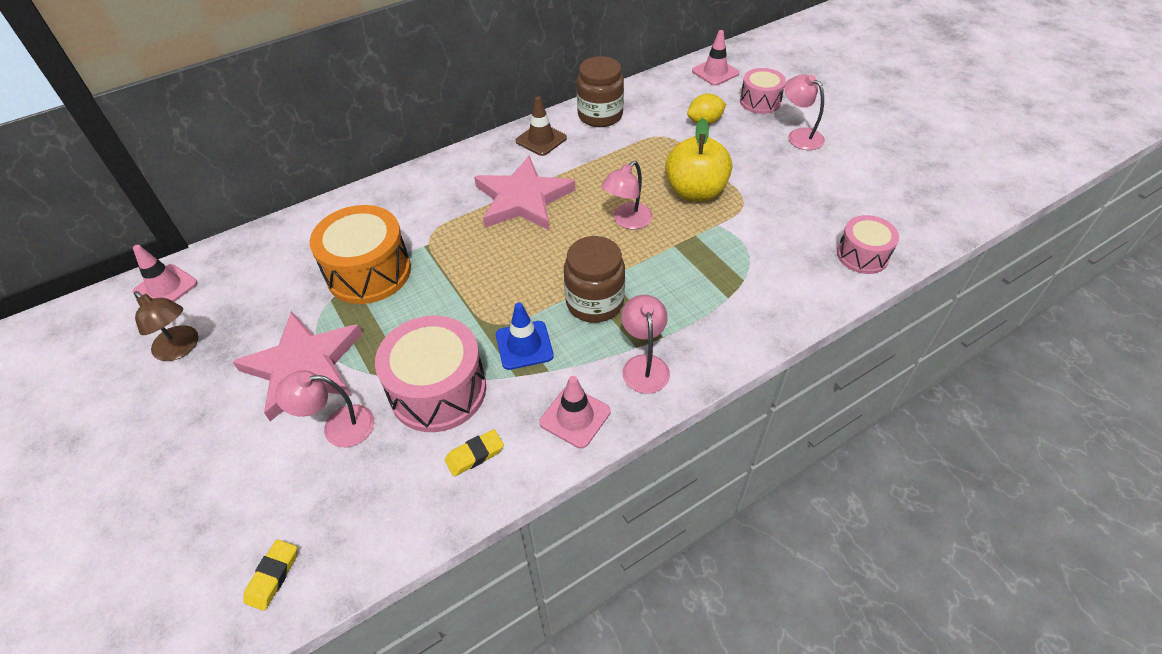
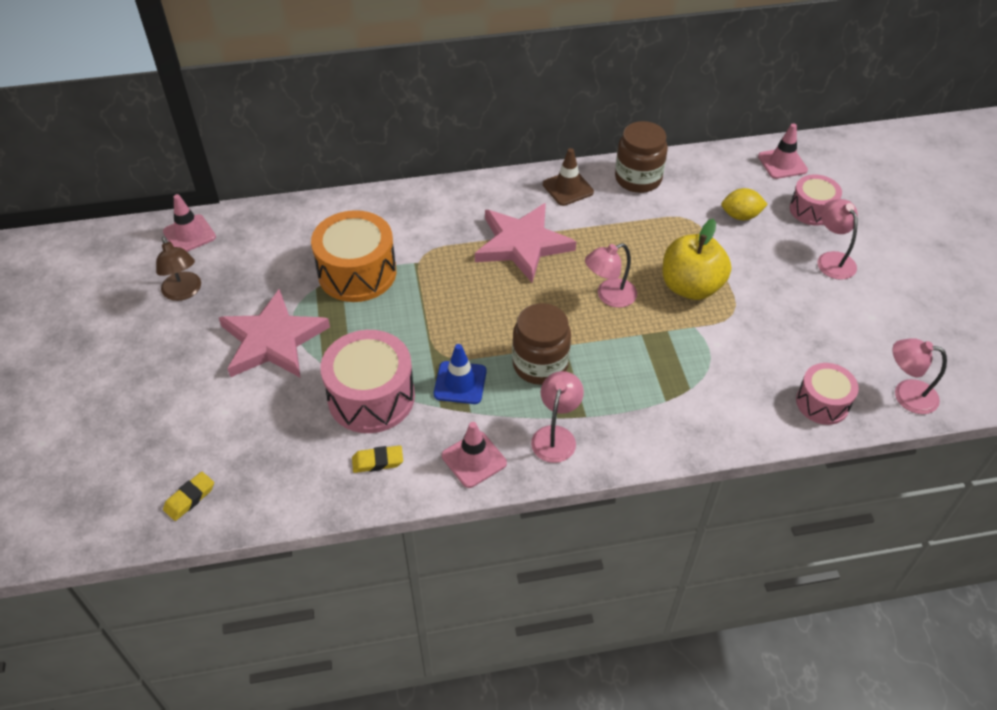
camera: 20 degrees right, 0 degrees up
(338, 427) = (280, 400): pink lamp -> pink lamp (906, 394)

